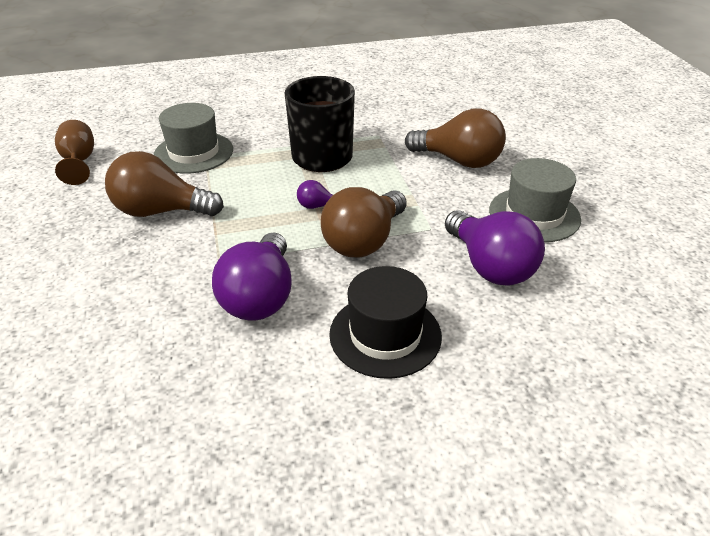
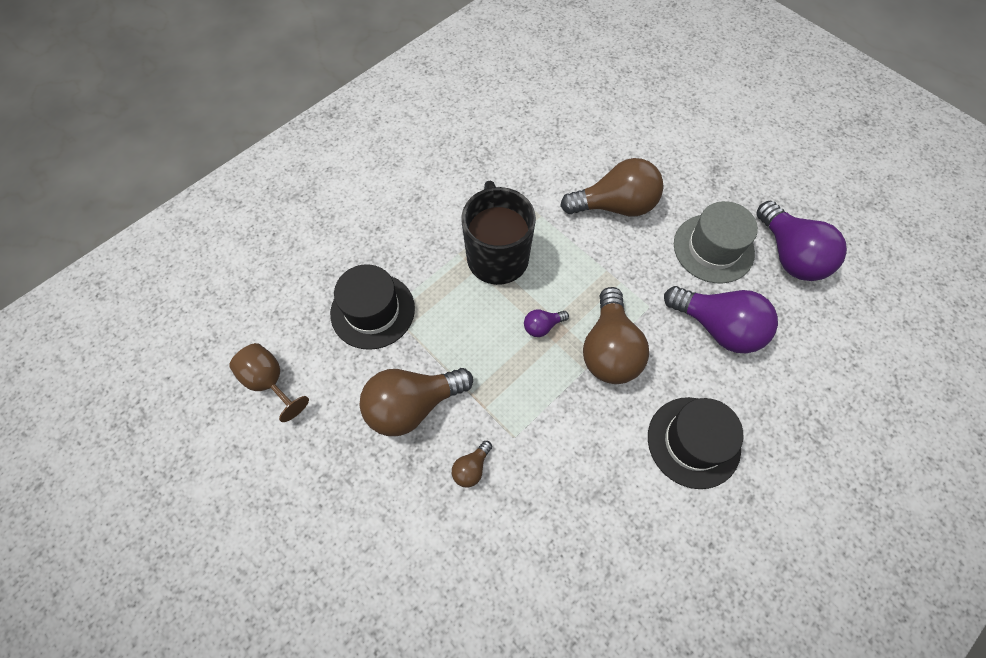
camera: 30 degrees left, 25 degrees up
(162, 265) = (471, 468): none -> brown light bulb
(194, 152) = (372, 311): grey hat -> black hat
(260, 297) = (577, 457): purple light bulb -> purple light bulb (790, 255)

